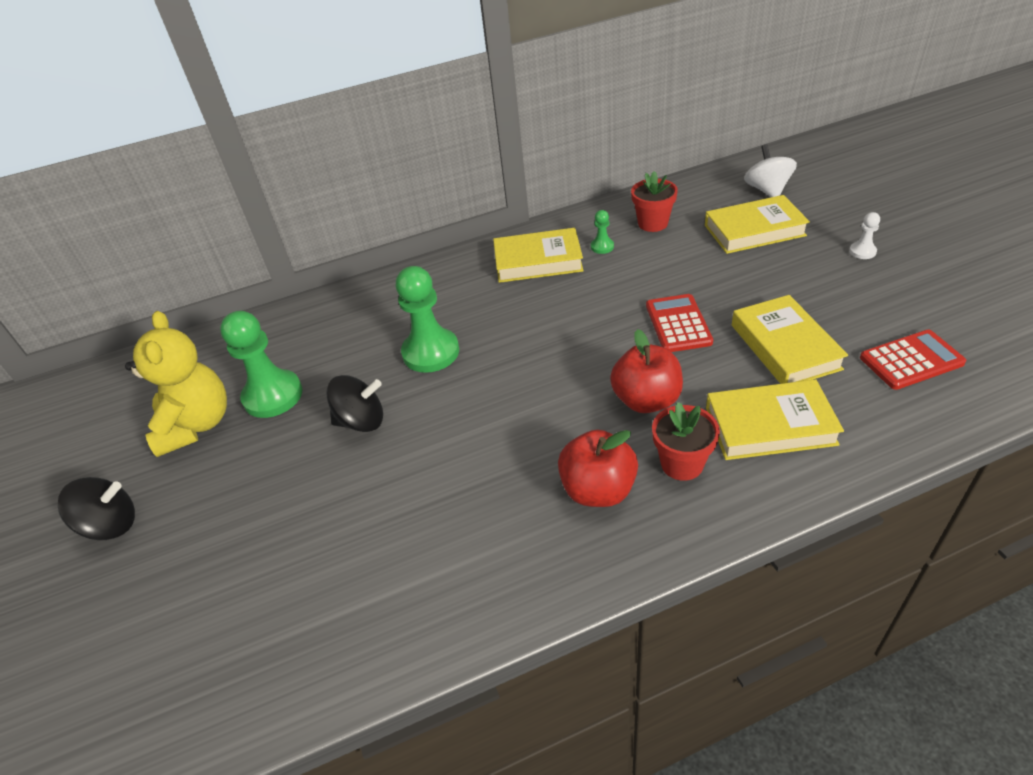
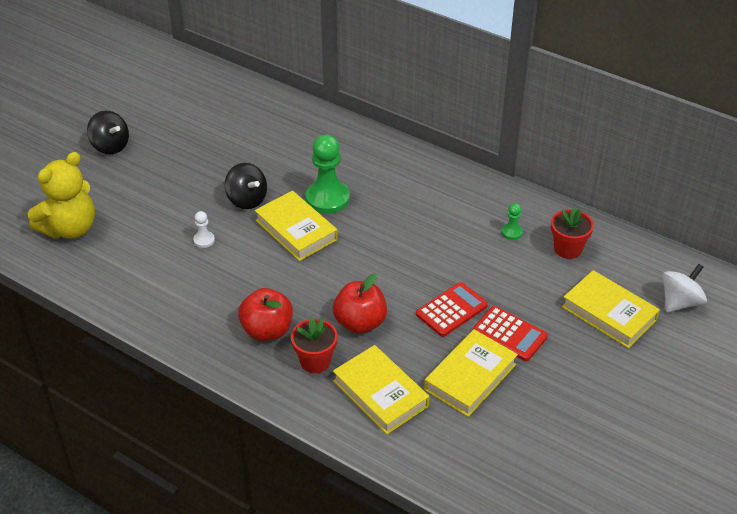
camera: 50 degrees right, 0 degrees up
(196, 425) = (195, 132): yellow teddy bear -> yellow teddy bear (70, 228)
(273, 396) = (239, 150): green pawn -> none
(538, 261) = (465, 205): yellow book -> yellow book (296, 230)
(862, 251) = (634, 390): white pawn -> white pawn (204, 240)
(911, 360) = (508, 453): red calculator -> red calculator (509, 334)

